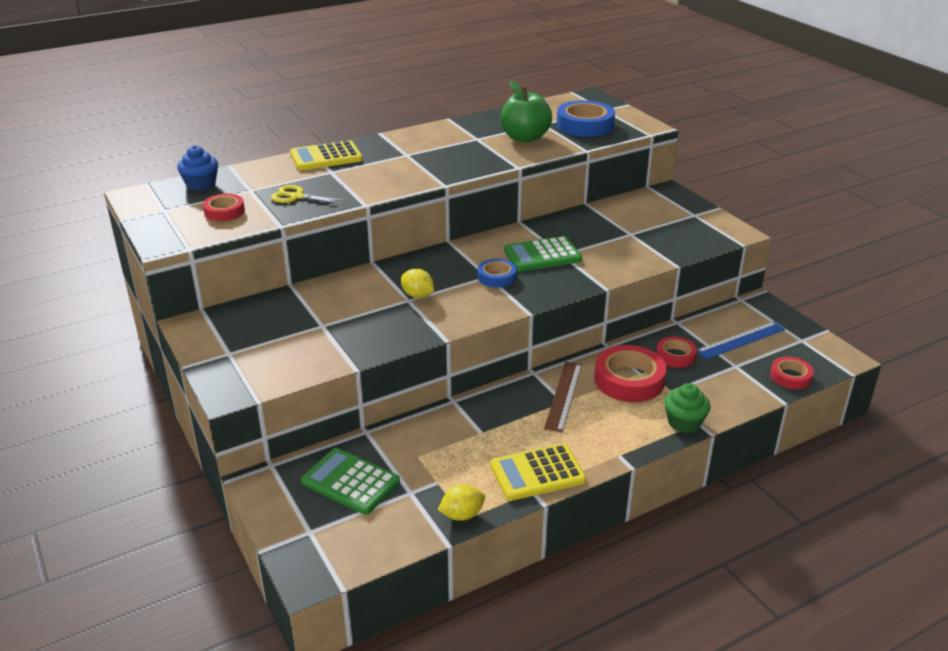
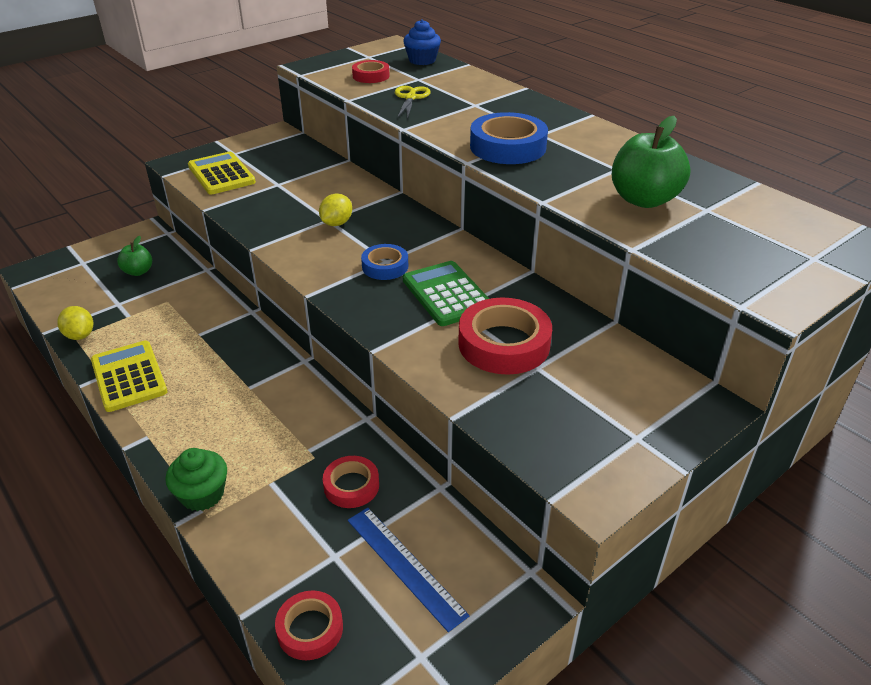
camera: 80 degrees right, 5 degrees up
(326, 157) = (509, 98): yellow calculator -> yellow calculator (221, 174)
(350, 482) = (138, 271): green calculator -> green apple
(563, 395) = (260, 386): brown ruler -> none
(585, 125) = (730, 243): blue tape -> blue tape (508, 147)
(629, 380) = (292, 440): red tape -> red tape (504, 344)

